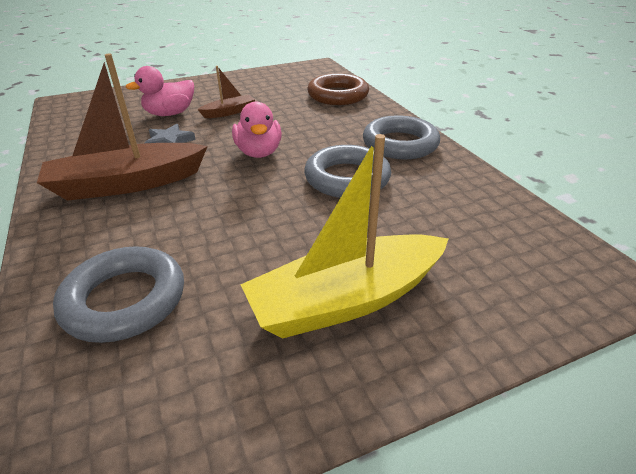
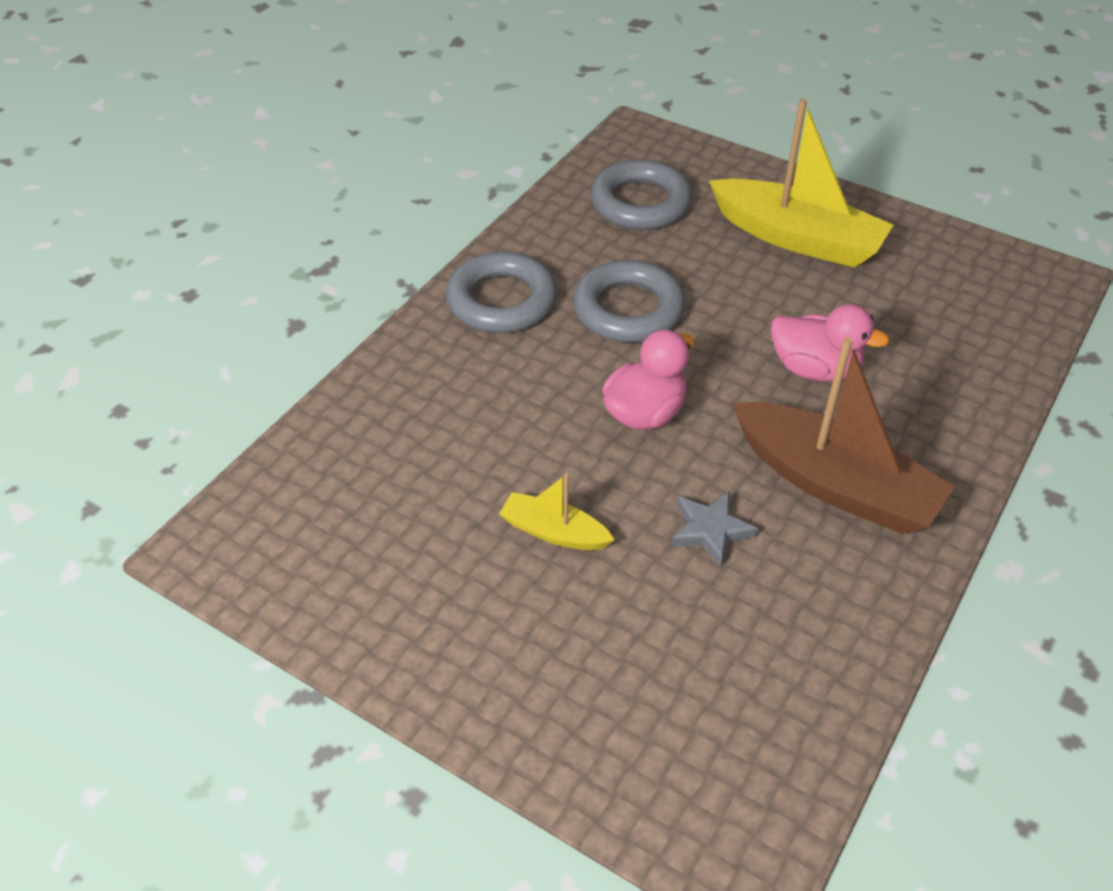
camera: 125 degrees left, 10 degrees up
(124, 300) = (941, 348): grey ring -> grey ring (640, 203)
(170, 114) = (630, 611): pink duck -> pink duck (815, 369)
(229, 112) = (554, 532): brown boat -> yellow boat
(338, 95) = (369, 434): brown ring -> none

